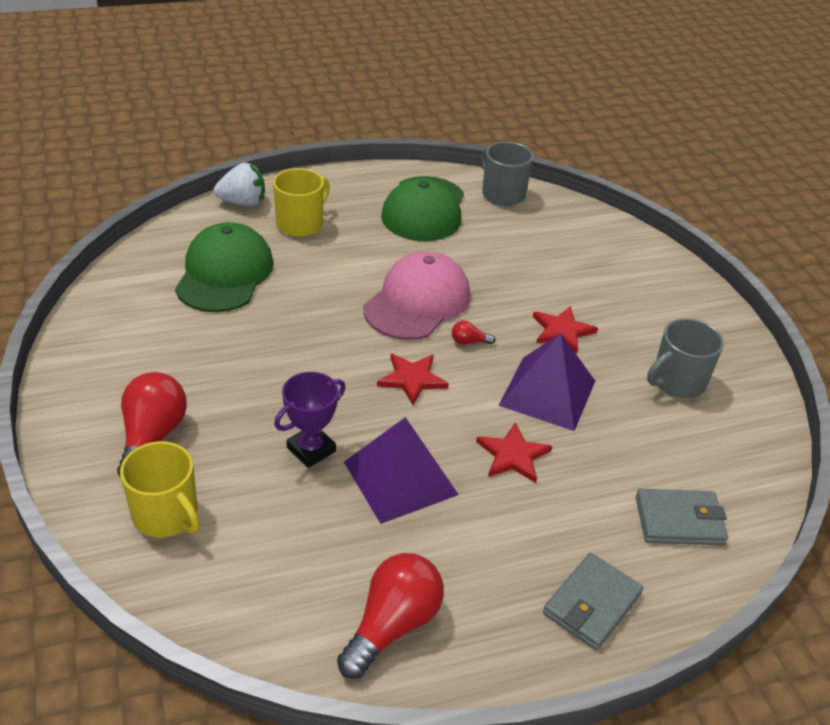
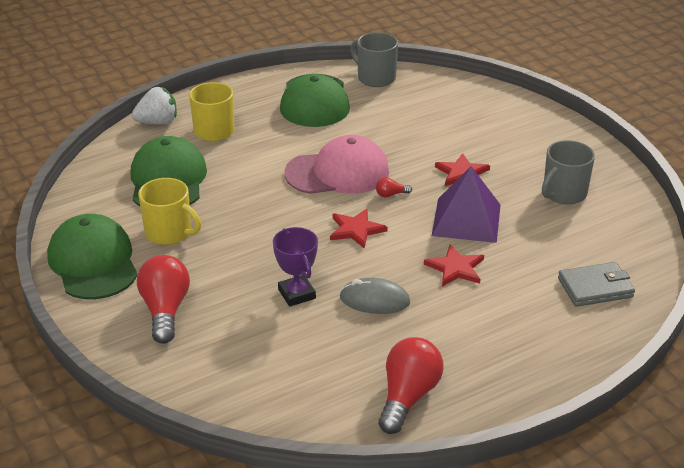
camera: 10 degrees left, 5 degrees down
(99, 358) = (93, 262): none -> green cap
(166, 515) = (203, 360): yellow mug -> yellow mug (169, 232)
(311, 449) = (296, 294): purple trophy -> purple trophy turned 60 degrees counterclockwise
(400, 478) = (374, 300): purple pyramid -> grey mouse
(417, 302) = (337, 173): pink cap -> pink cap turned 60 degrees clockwise
(591, 604) = (549, 354): grey wallet -> none

